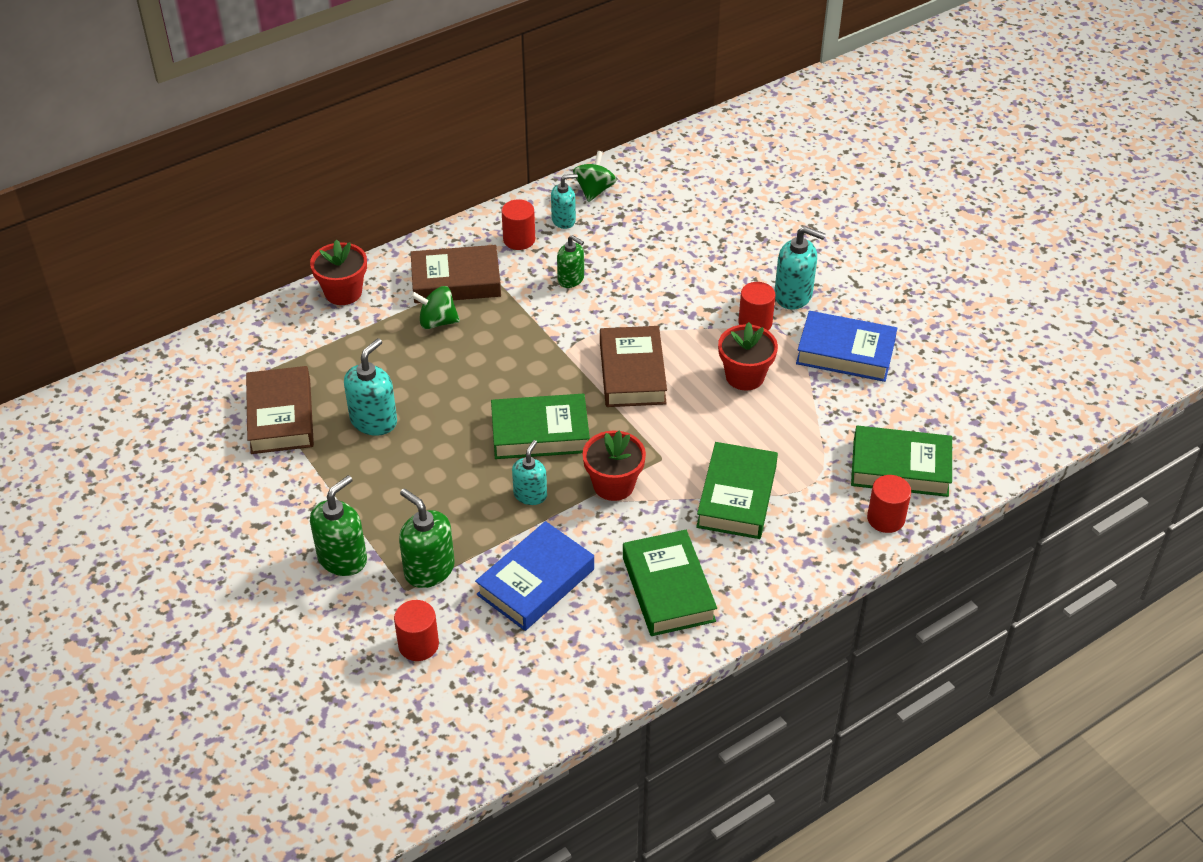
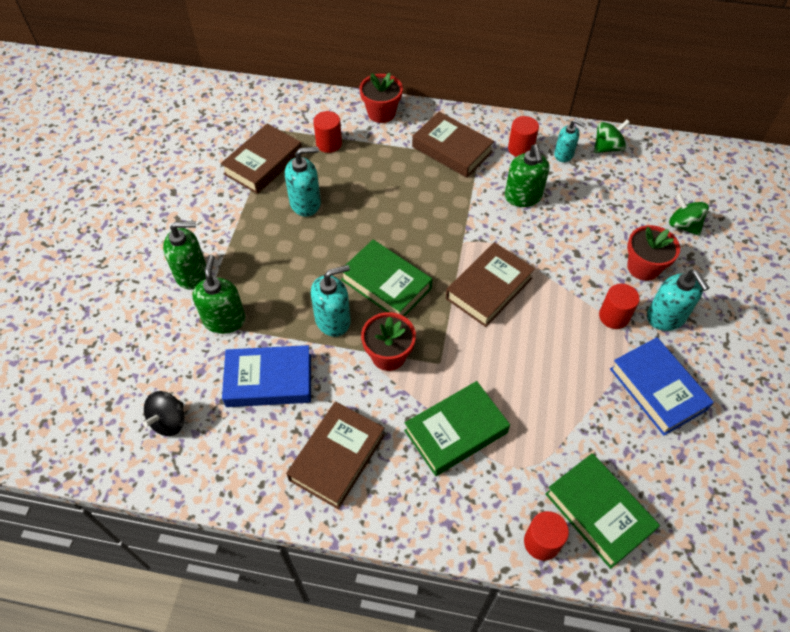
camera: 45 degrees right, 10 degrees up
(418, 645) = (164, 362): red cylinder -> red cylinder (329, 143)
(437, 322) = (411, 167): green spinning top -> green spinning top (683, 225)
(489, 681) = (169, 421): none -> black spinning top
(530, 495) = (333, 320): turquoise soap dispenser -> turquoise soap dispenser, size x1.52
(571, 279) = (523, 197): green soap dispenser -> green soap dispenser, size x1.52
(668, 589) = (337, 457): green book -> brown book
(745, 376) = (562, 349): red flower pot -> red flower pot (643, 267)

